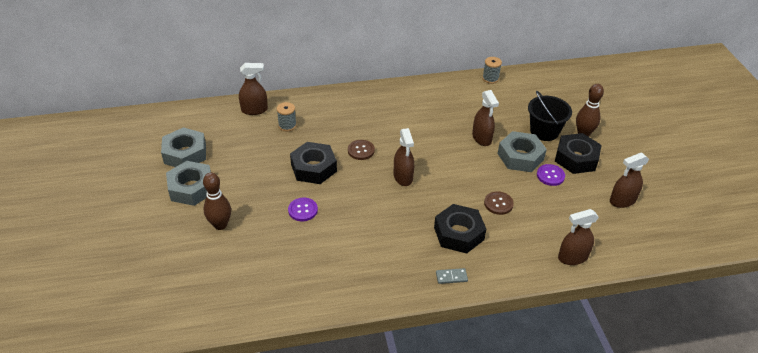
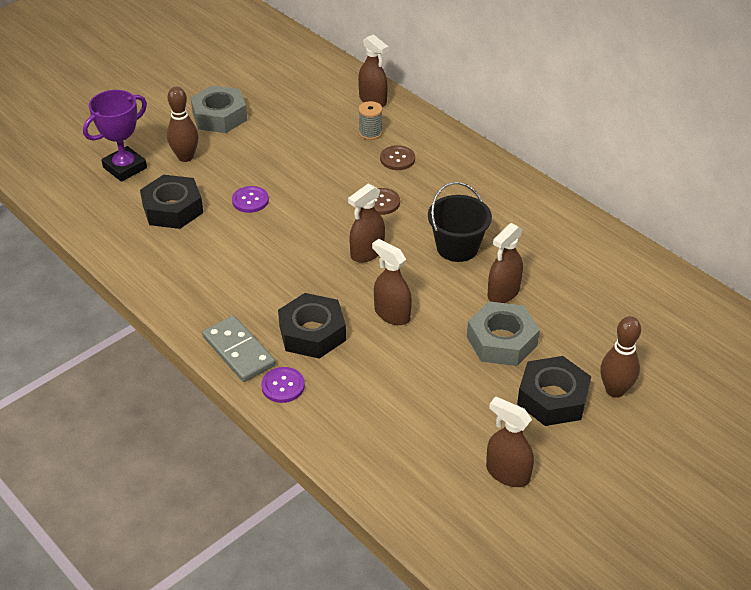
camera: 60 degrees right, 0 degrees up
(185, 153) = (263, 89): grey nut -> none
(198, 264) = (125, 168): none -> purple trophy
(313, 168) = (320, 180): black nut -> black nut (172, 209)
(451, 277) = (239, 351): grey domino -> grey domino, size x1.98
(490, 78) = (639, 257): grey spool -> none
(498, 204) = (392, 350): brown button -> brown button (397, 159)
(544, 131) = (579, 348): black bucket -> black bucket (457, 247)
(550, 176) = (491, 382): purple button -> purple button (283, 386)
(572, 257) = (353, 451): brown spray bottle -> brown spray bottle (392, 314)

